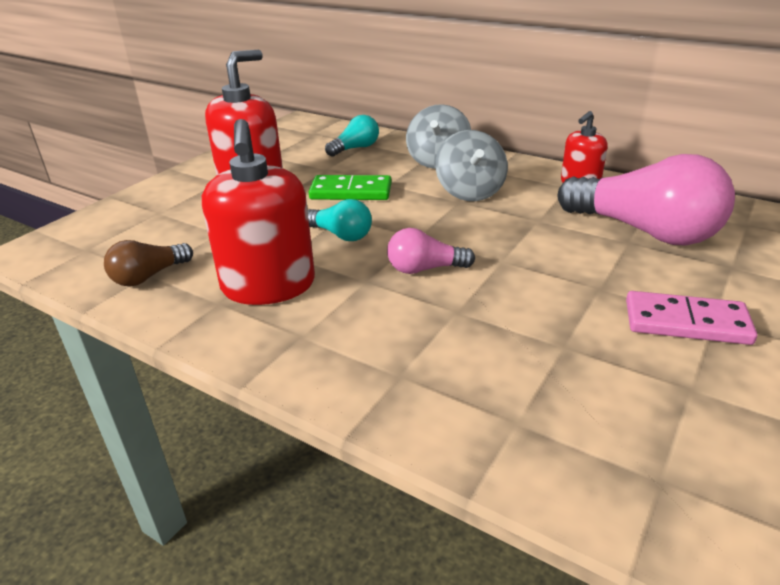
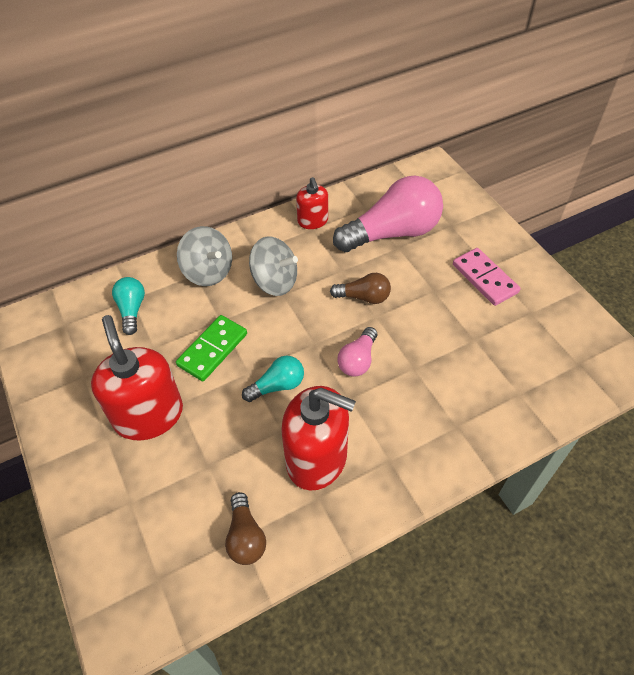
camera: 60 degrees left, 20 degrees up
(519, 244) = (363, 297): none -> brown light bulb
(686, 322) = (485, 278): pink domino -> pink domino turned 75 degrees counterclockwise

